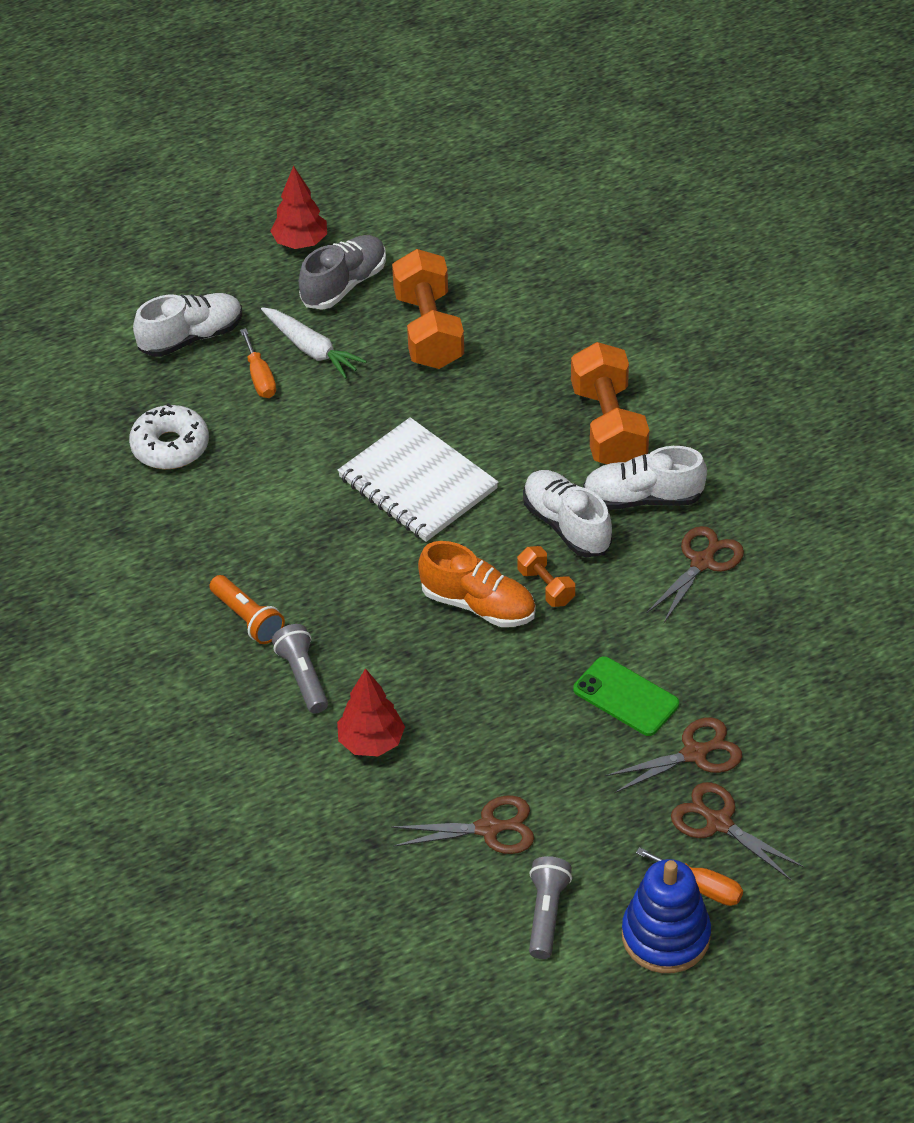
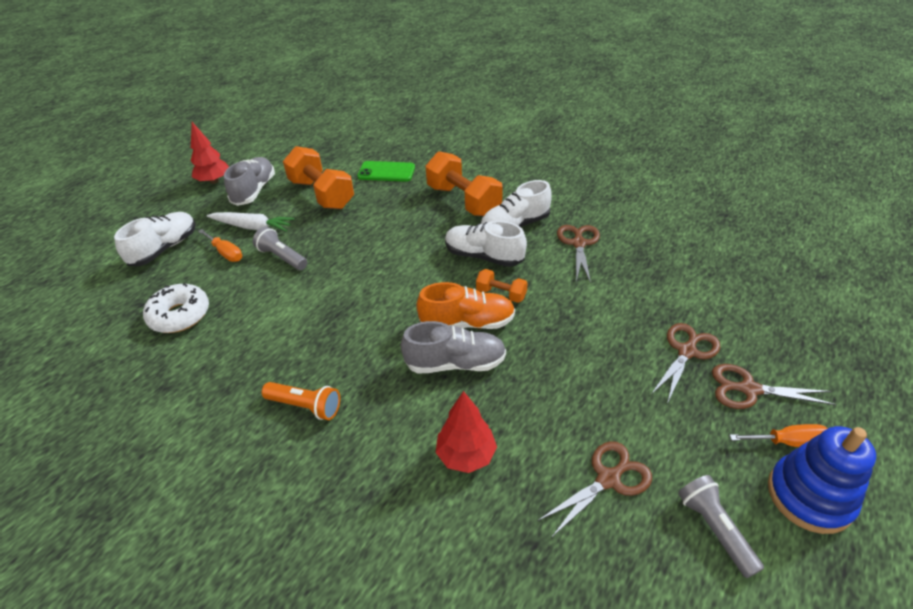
camera: 30 degrees left, 5 degrees down
(303, 677) = (377, 430): grey flashlight -> grey flashlight (282, 257)
(418, 483) = (372, 270): white notebook -> none
(430, 645) = (455, 363): none -> grey shoe
(626, 697) = (610, 336): green phone -> green phone (386, 172)

